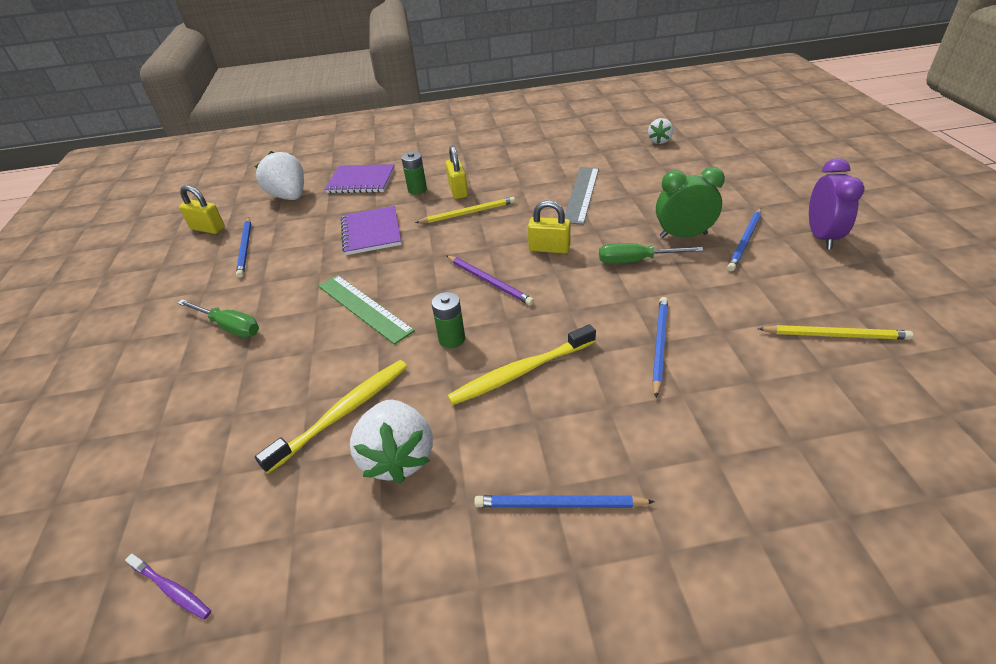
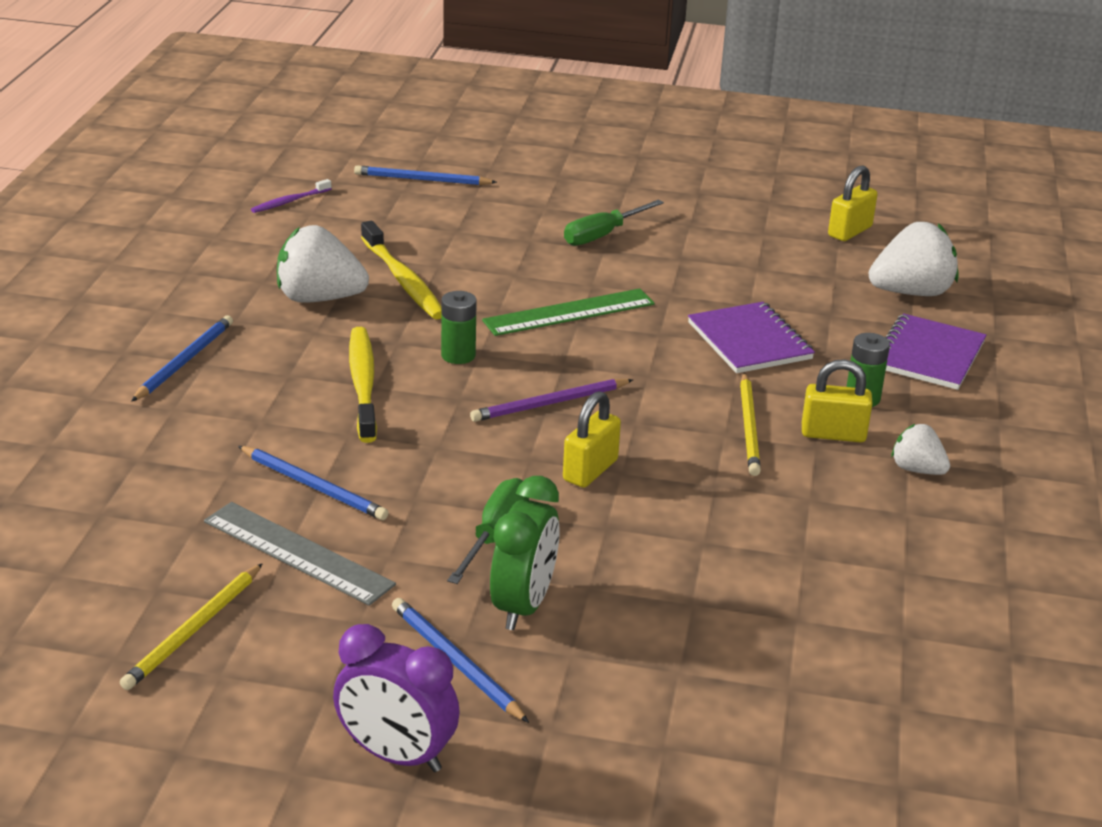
camera: 105 degrees right, 10 degrees down
(245, 248) = (774, 252): blue pencil -> blue pencil (422, 180)
(371, 232) = (749, 341): purple notebook -> purple notebook turned 60 degrees clockwise
(582, 194) = (734, 551): grey ruler -> grey ruler (297, 553)
(659, 141) = (907, 735): white strawberry -> white strawberry (917, 469)

